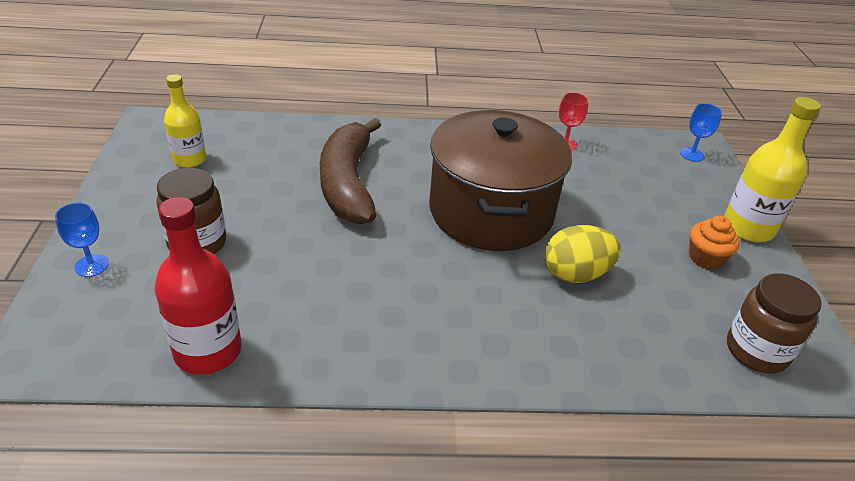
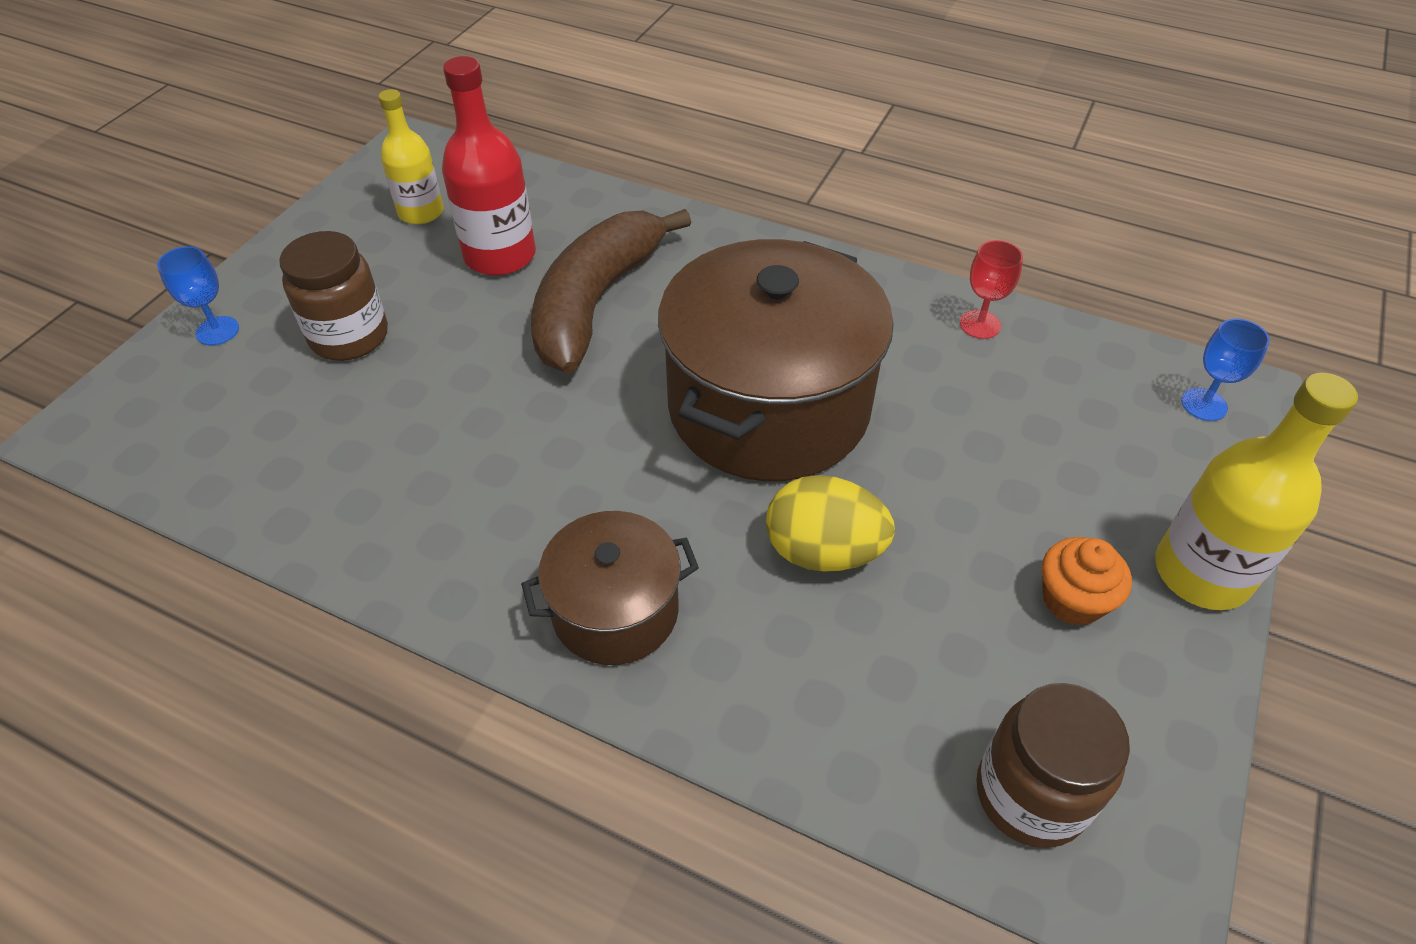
camera: 30 degrees right, 10 degrees up
(208, 351) = (262, 489): red bottle -> red bottle (500, 255)
(491, 341) = (615, 610): none -> brown pot

